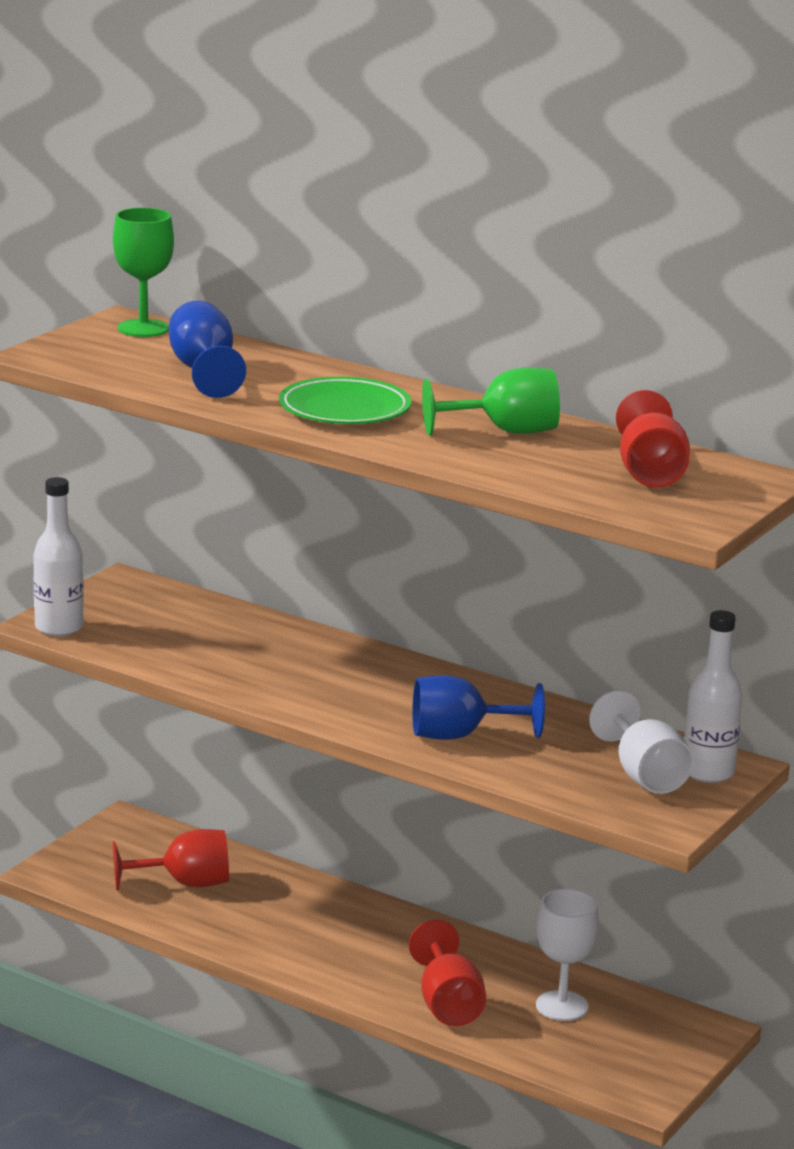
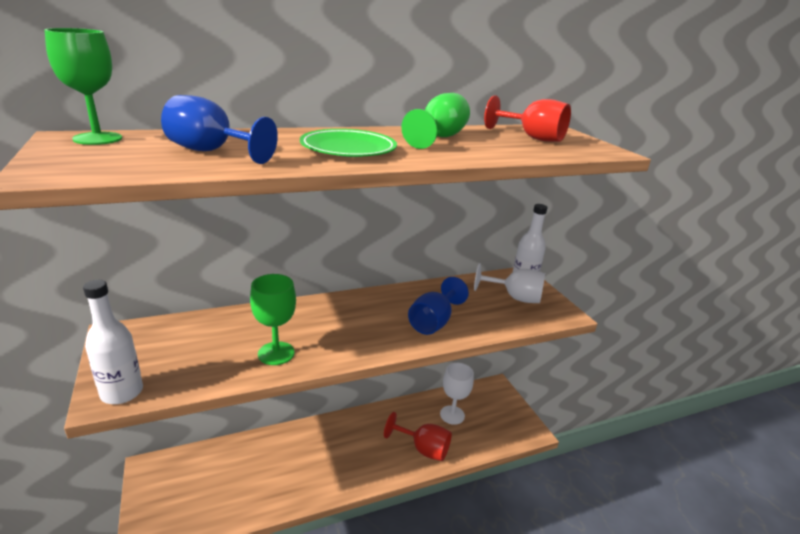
camera: 55 degrees left, 5 degrees up
(185, 883) = (231, 480): red goblet -> none
(231, 669) = (276, 353): none -> green goblet

